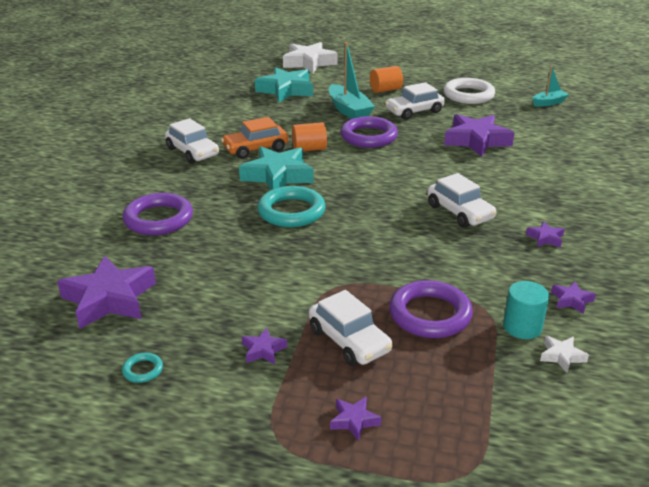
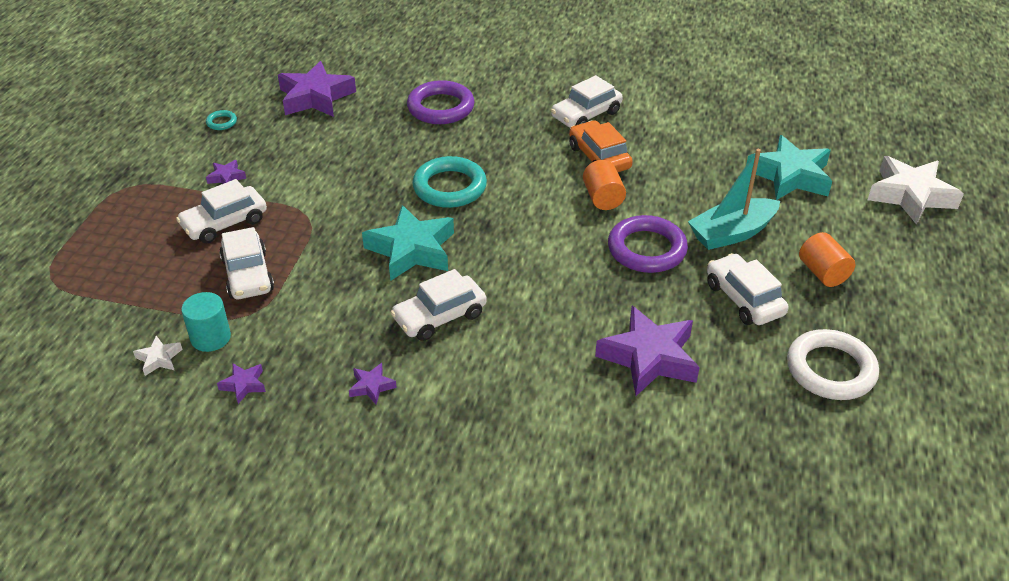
camera: 90 degrees right, 10 degrees up
(277, 176) = (531, 176): turquoise star -> turquoise star (412, 250)
(354, 421) = (128, 224): purple star -> none
(430, 314) = (248, 275): purple ring -> white car
(549, 103) = (826, 477): turquoise boat -> none

